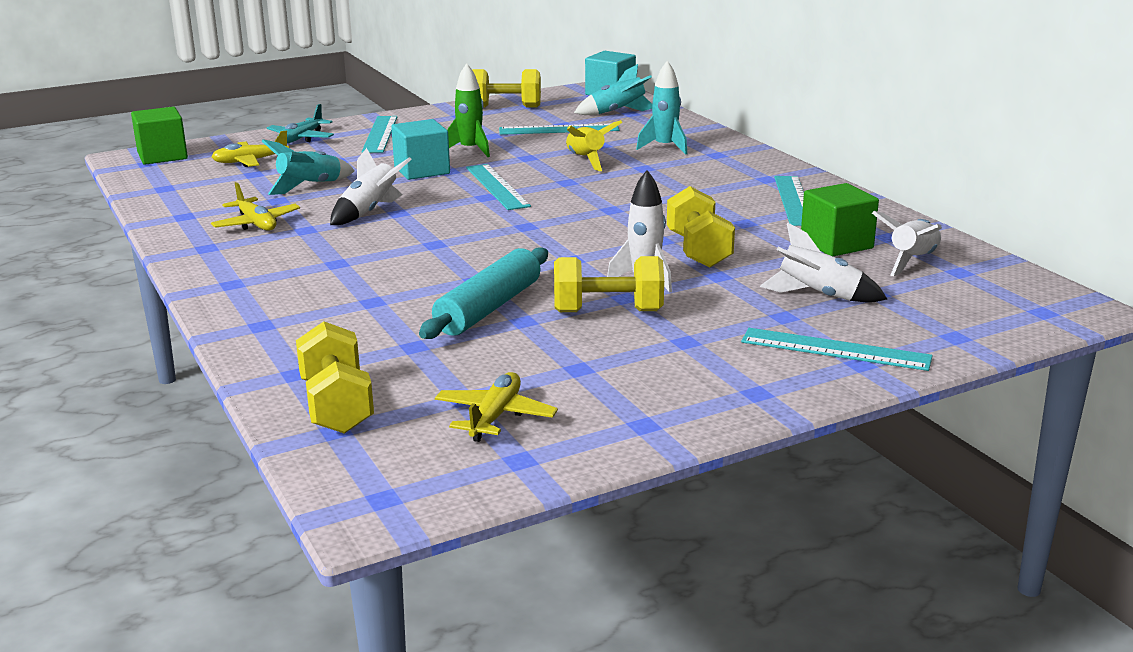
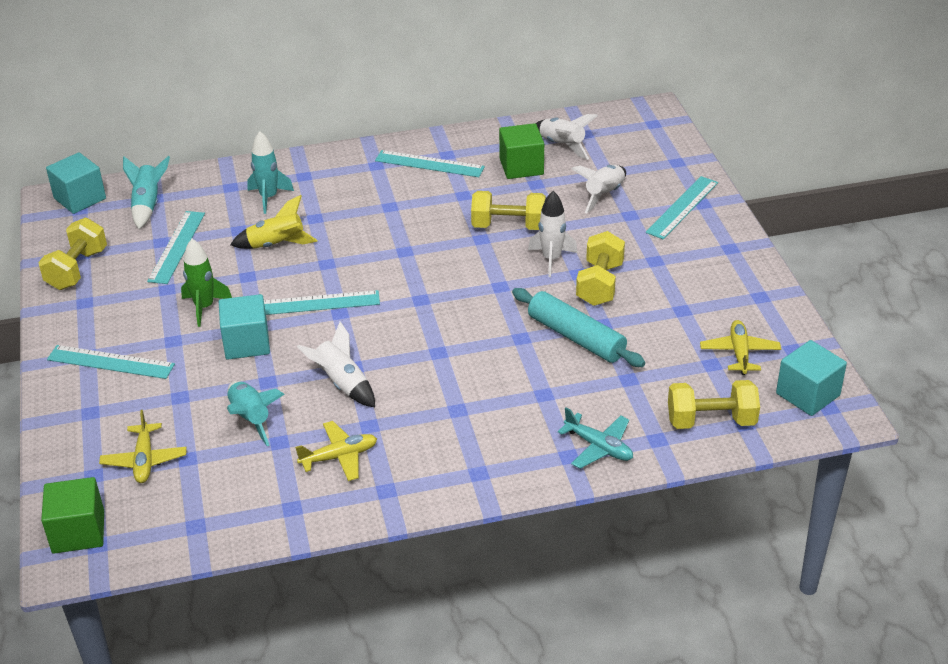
camera: 75 degrees left, 15 degrees up
(301, 138) = (86, 420): turquoise plane -> turquoise plane (598, 447)
(410, 478) = (807, 394): none -> turquoise cube
(495, 416) = (739, 353): yellow plane -> yellow plane turned 60 degrees clockwise

